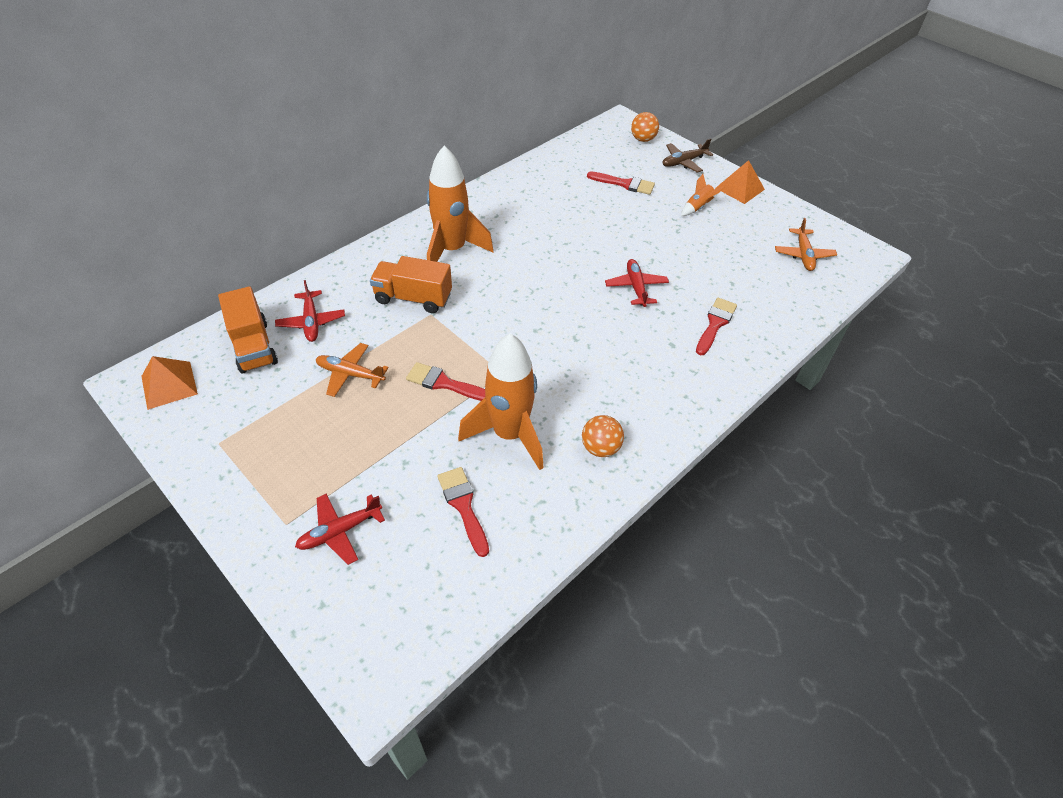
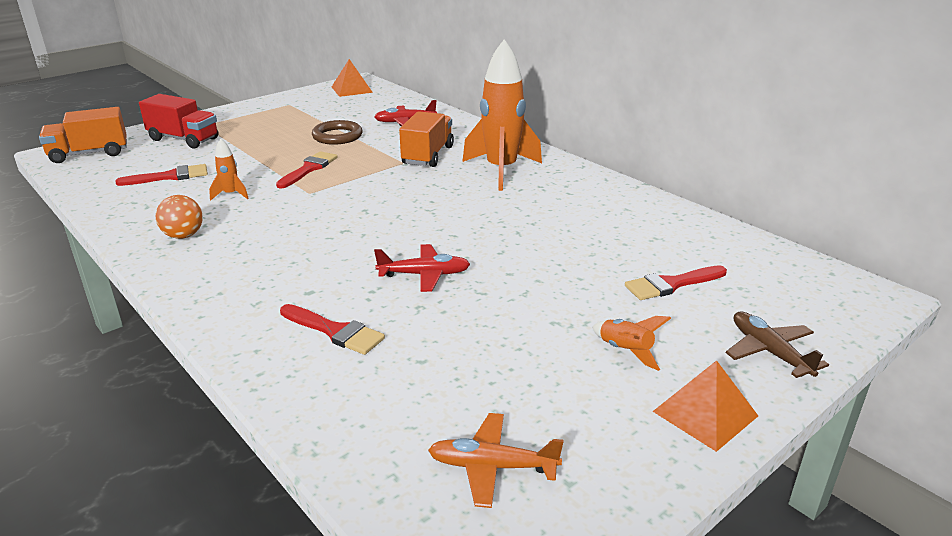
camera: 95 degrees right, 20 degrees down
(253, 346) = (382, 107): orange truck -> orange truck (89, 154)
(339, 531) = (183, 139): red plane -> red truck
(350, 374) = (337, 136): orange plane -> brown ring
(509, 434) = (231, 194): orange rocket -> orange rocket, size x0.43
(625, 184) = (671, 284): red brush -> red brush turned 45 degrees clockwise
(643, 139) = (823, 313): orange ball -> none

